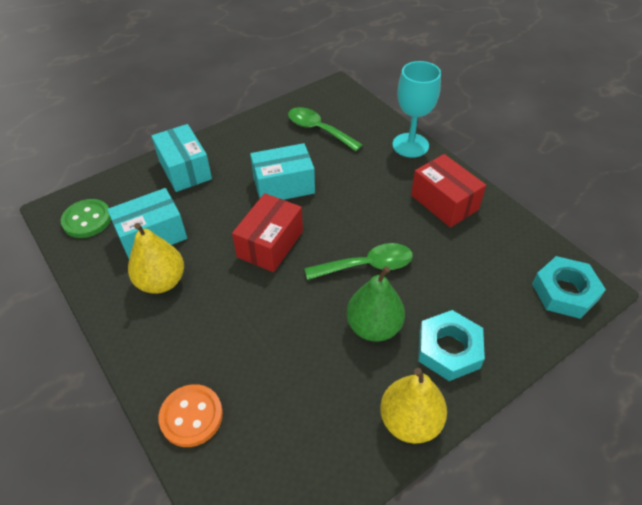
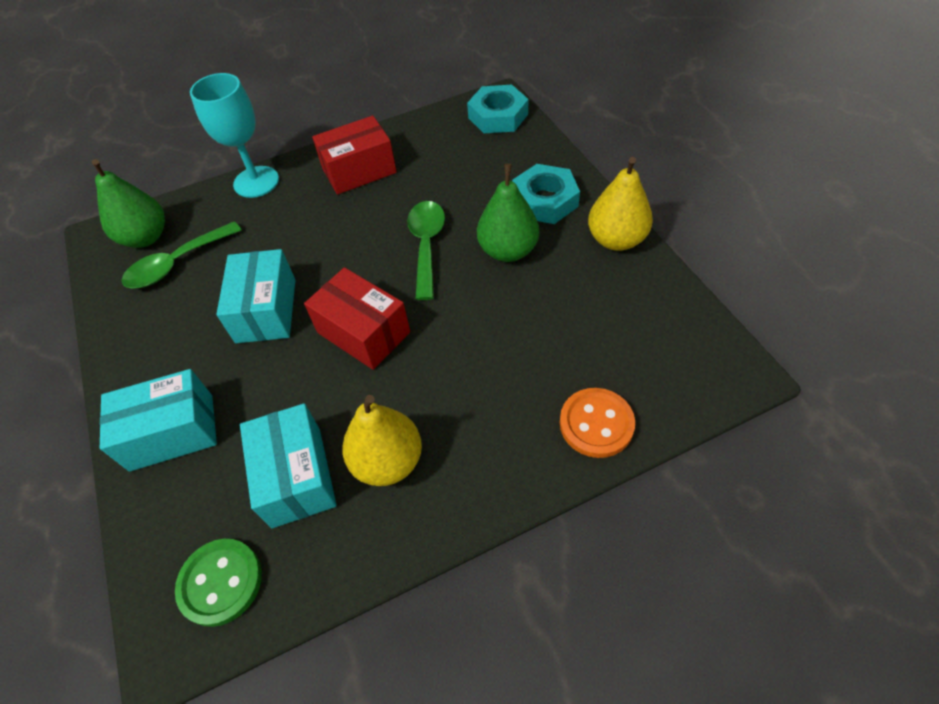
camera: 75 degrees left, 5 degrees up
(339, 108) = (146, 237): none -> green pear

